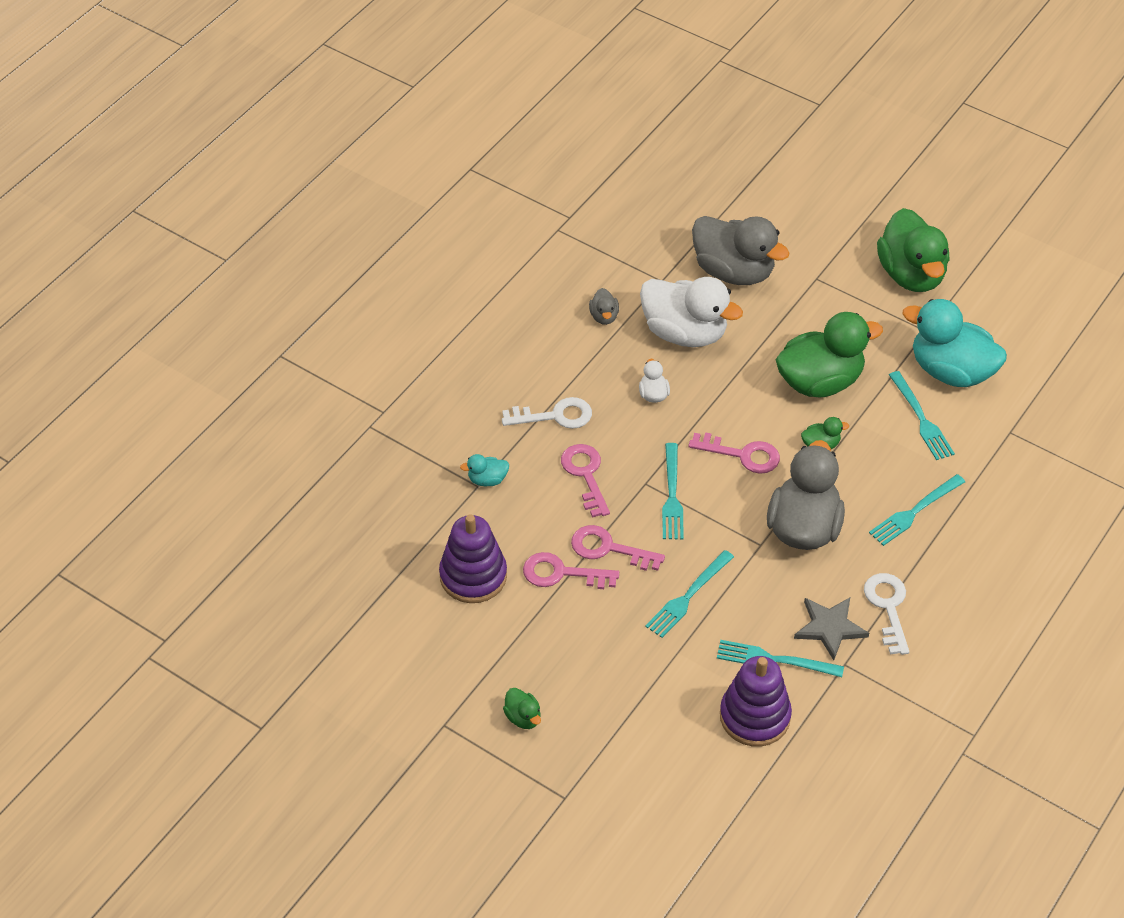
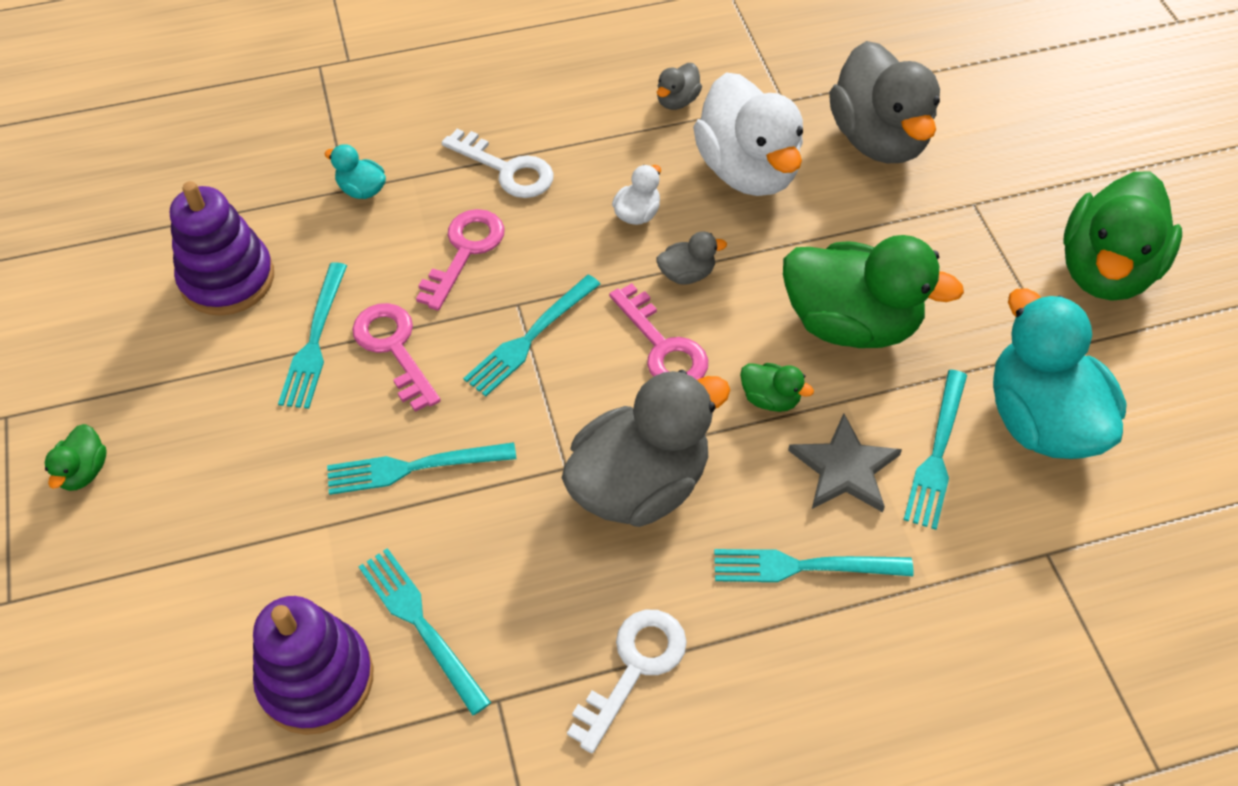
camera: 40 degrees right, 5 degrees up
(562, 573) = (315, 341): pink key -> turquoise fork
(714, 410) = (687, 274): none -> grey duck
(830, 628) = (532, 636): grey star -> grey star (844, 468)

